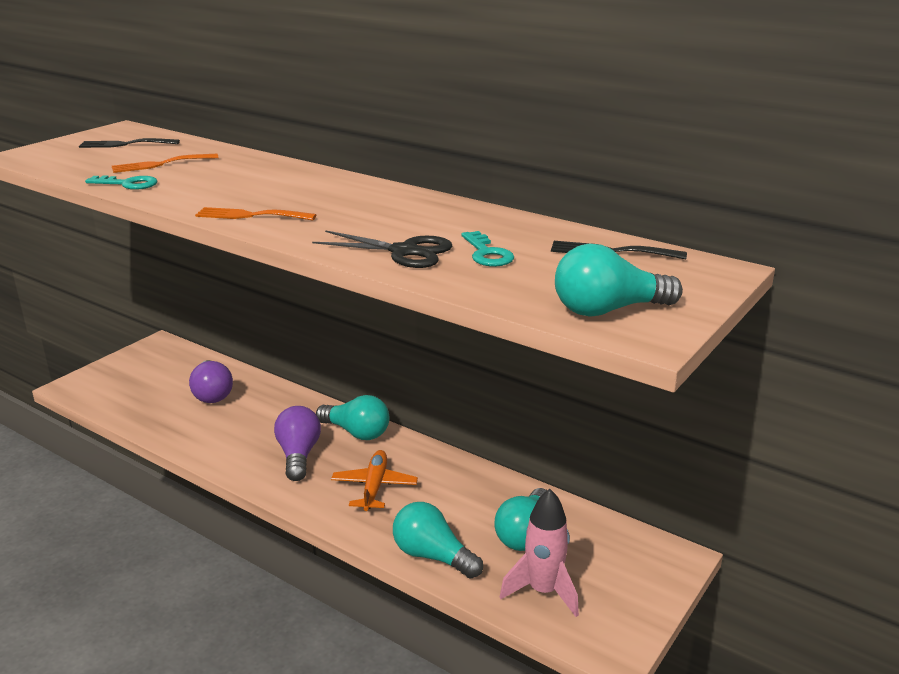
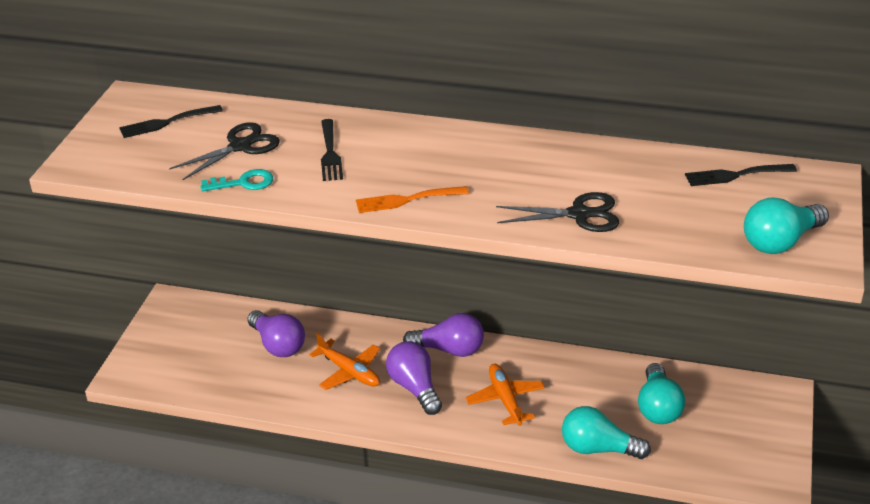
camera: 20 degrees left, 10 degrees up
(160, 164) = (240, 146): orange fork -> black scissors
(227, 178) = (330, 153): none -> black fork
(252, 428) = (349, 372): none -> orange plane
(356, 432) = (449, 350): turquoise light bulb -> purple light bulb
(487, 253) = (645, 201): turquoise key -> none
(543, 591) = (702, 452): pink rocket -> none

